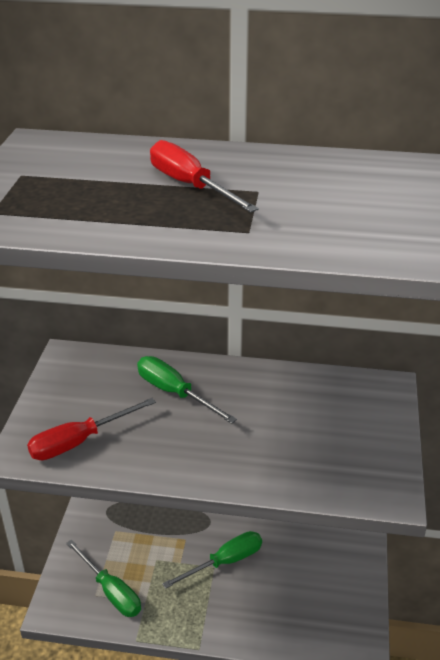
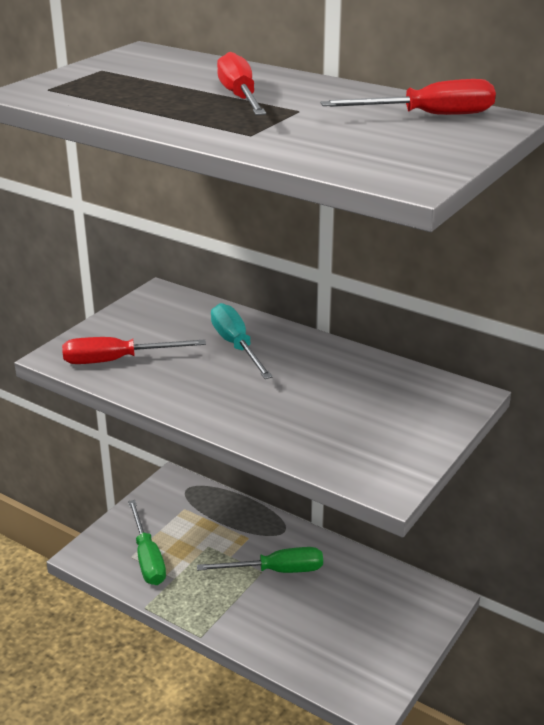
camera: 25 degrees right, 5 degrees down
(174, 393) = (236, 345): green screwdriver -> turquoise screwdriver
(368, 175) = (428, 116): none -> red screwdriver

